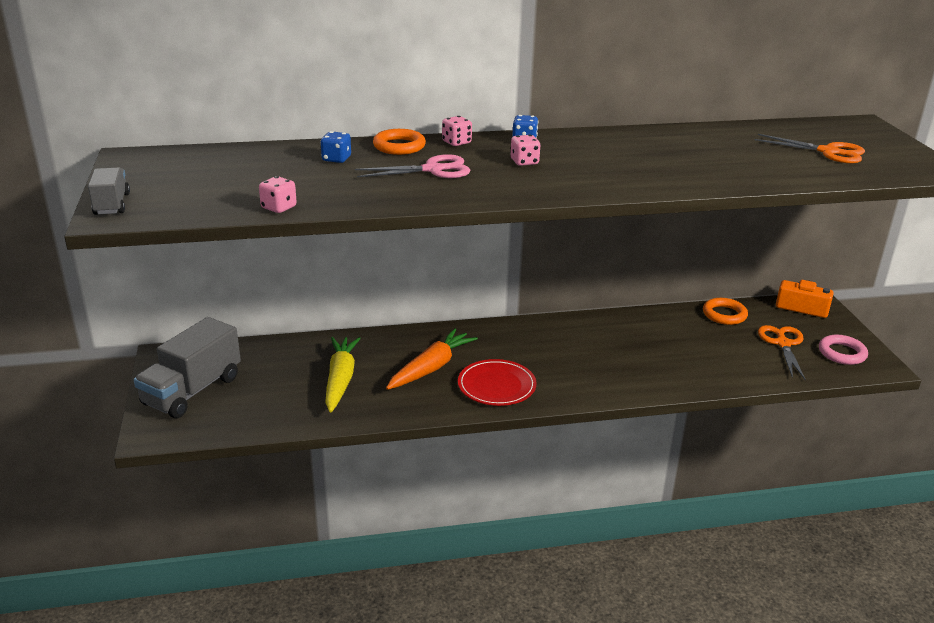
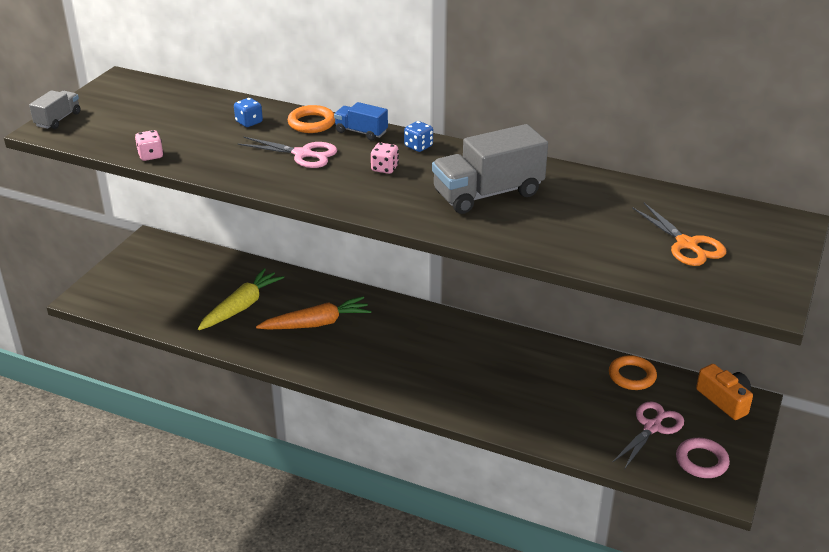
camera: 35 degrees right, 5 degrees up
(192, 391) = (138, 275): grey truck -> grey truck (488, 194)
(456, 142) = (361, 132): pink dice -> blue truck
(496, 385) = (348, 359): red plate -> none
(783, 344) = (652, 427): orange scissors -> pink scissors

